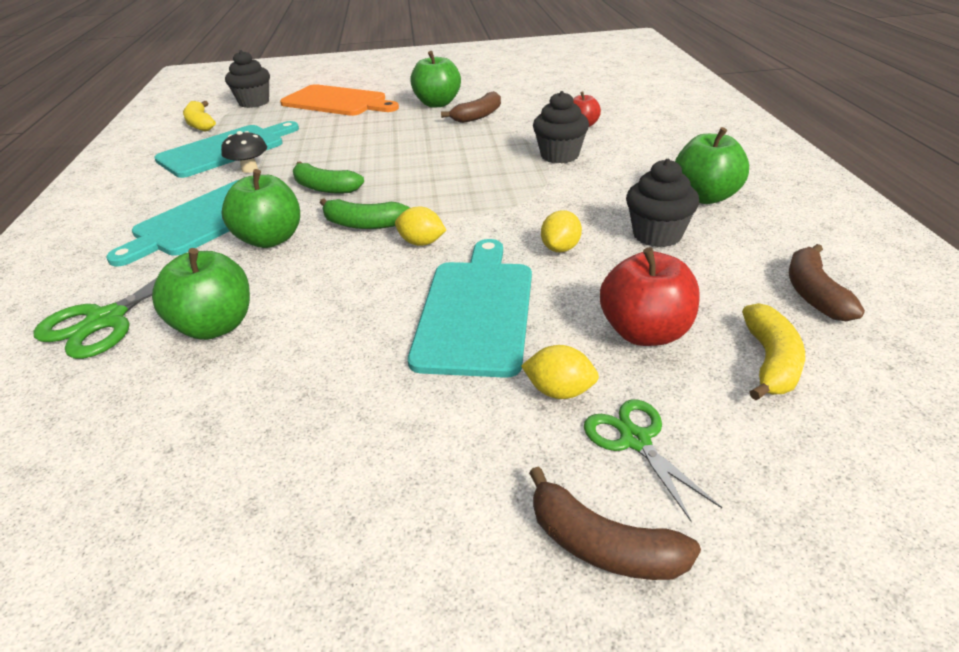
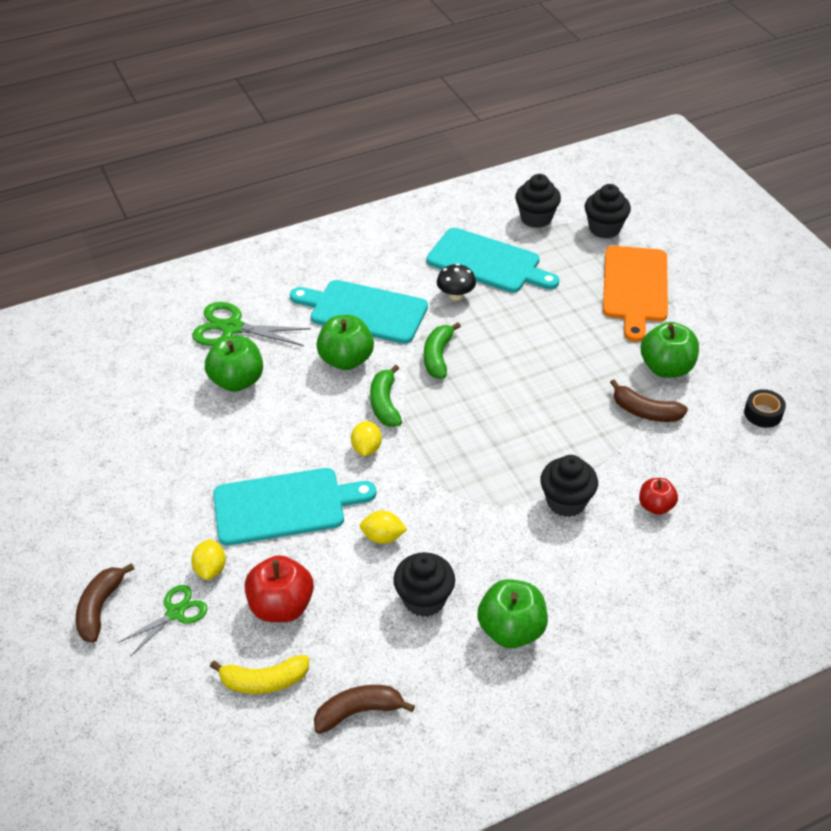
camera: 70 degrees right, 10 degrees up
(200, 124) = (536, 218): yellow banana -> black cupcake
(510, 84) = (763, 413): none -> black tape

